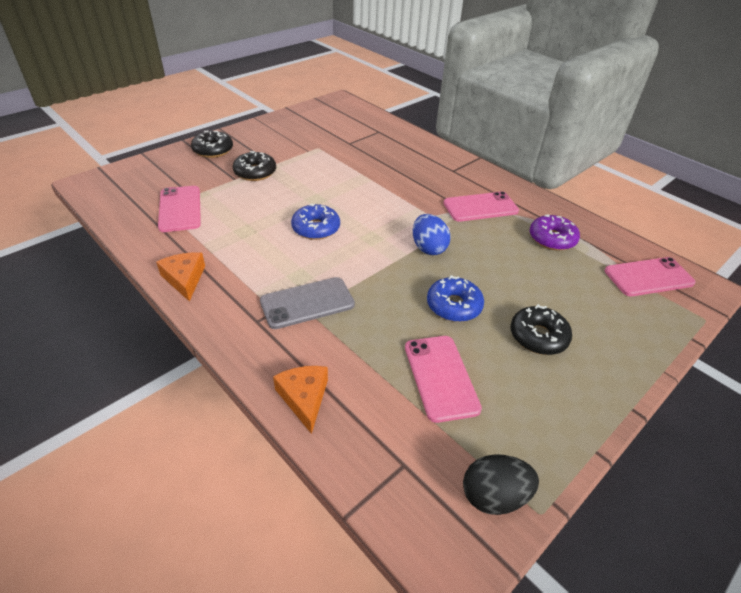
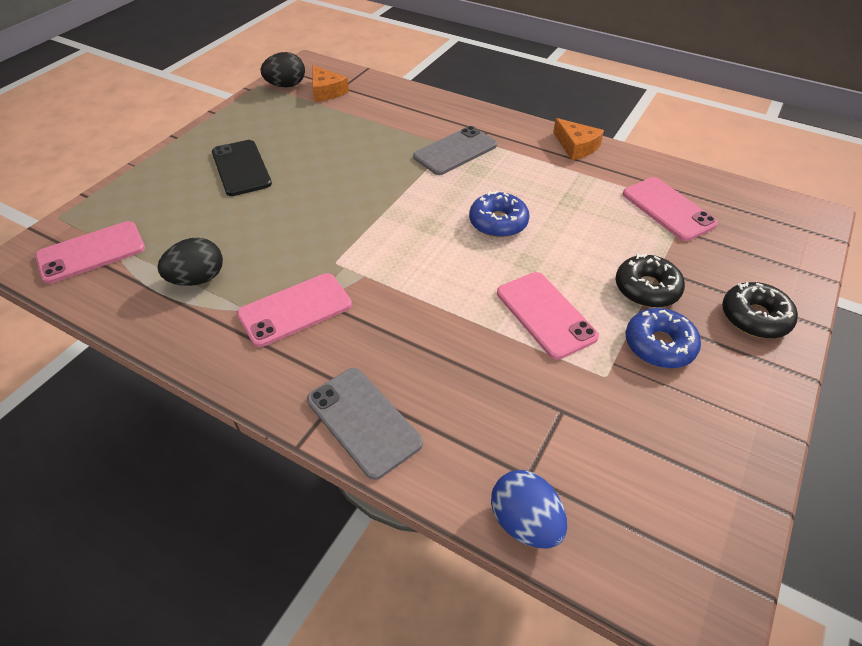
camera: 165 degrees right, 5 degrees up
(304, 398) = (419, 100): orange cheese -> orange cheese (326, 91)
(428, 248) = (358, 228): blue egg -> blue egg (525, 522)
(441, 377) = (325, 127): pink phone -> pink phone (545, 315)
(446, 158) = (363, 421): none -> grey phone
(454, 306) = (321, 176): blue donut -> blue donut (659, 345)
(538, 336) = (241, 168): black donut -> black phone
(552, 239) = (198, 279): purple donut -> black egg

